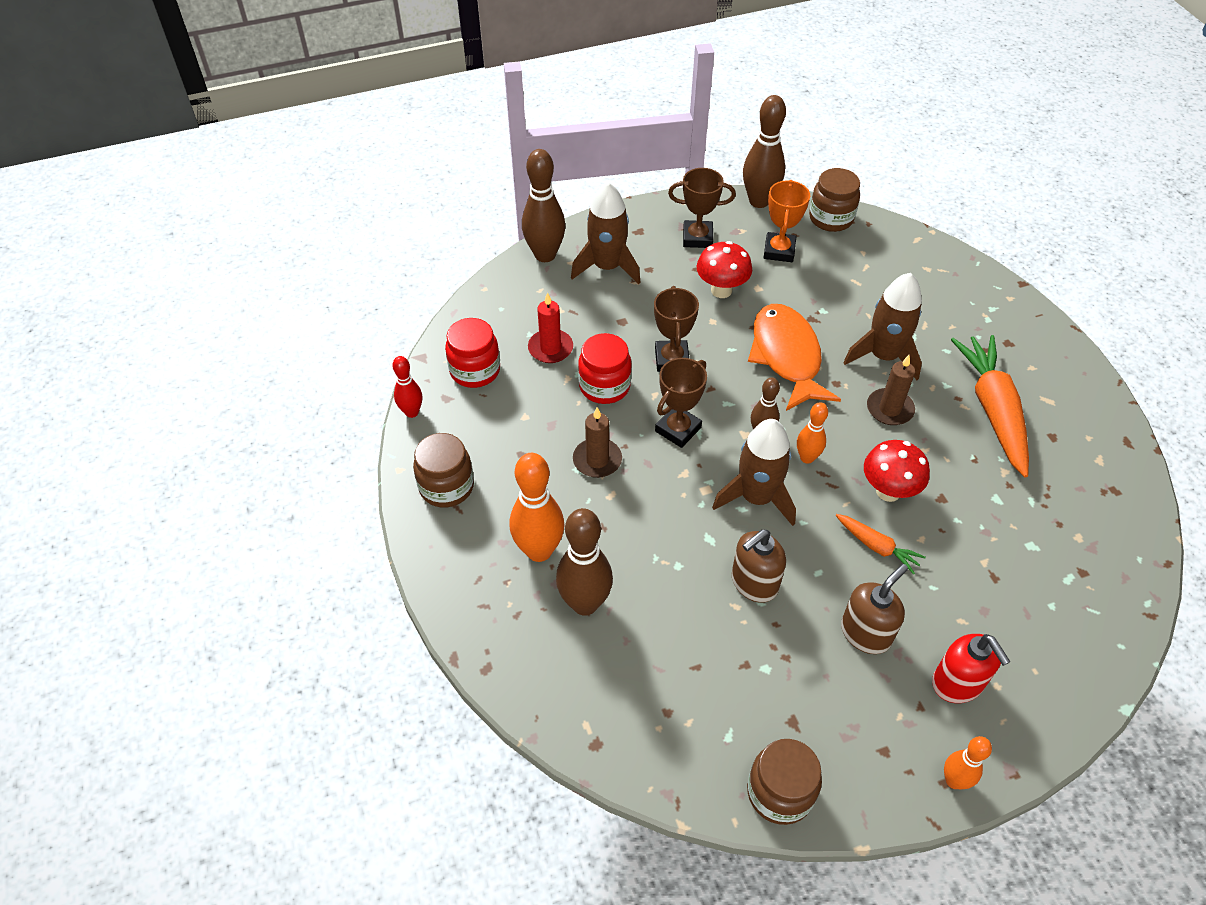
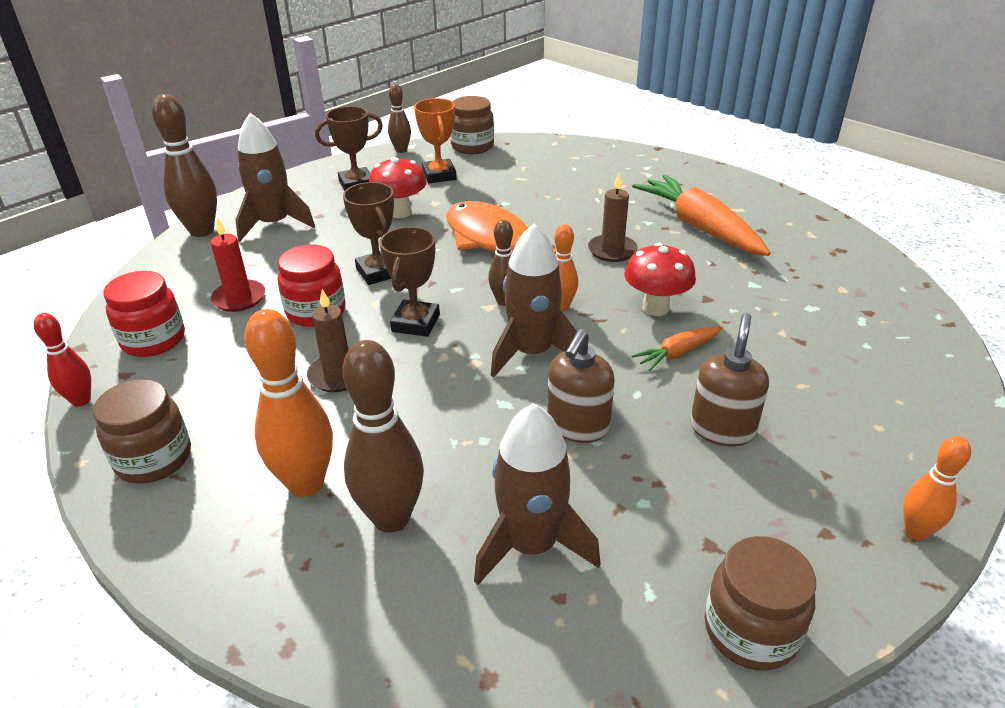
camera: 25 degrees left, 15 degrees down
(759, 201) = (401, 150): brown bowling pin -> brown bowling pin, size x0.57
(877, 546) = (677, 353): orange carrot -> orange carrot turned 135 degrees clockwise
(883, 356) = (580, 218): brown rocket -> brown rocket (531, 545)
(957, 683) = (842, 439): red soap dispenser -> none

